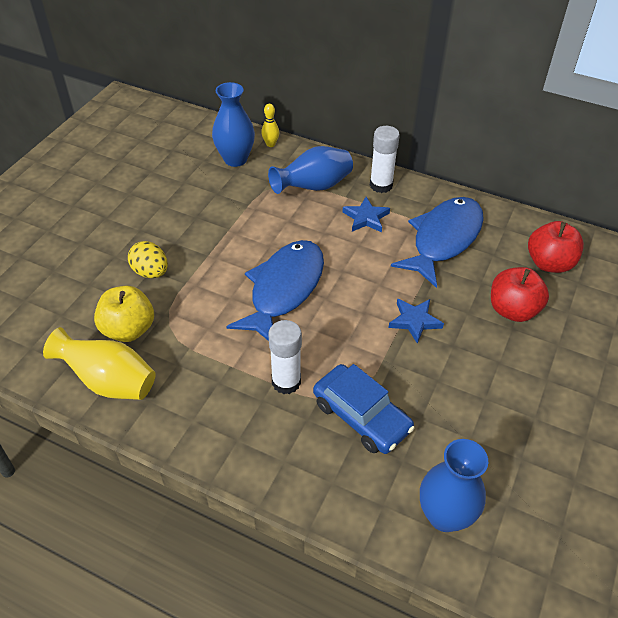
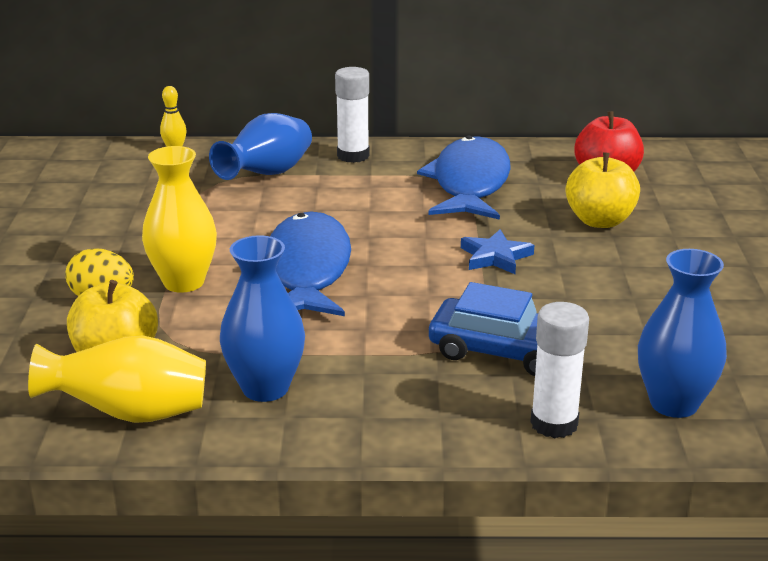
camera: 25 degrees left, 20 degrees down
(204, 274) = (184, 282): none -> yellow vase
(235, 159) = (136, 172): blue vase -> blue vase (265, 388)
(286, 382) = (381, 348): white glue stick -> white glue stick (554, 424)
(366, 218) = (358, 186): blue star -> none
(512, 310) = (600, 221): red apple -> yellow apple

